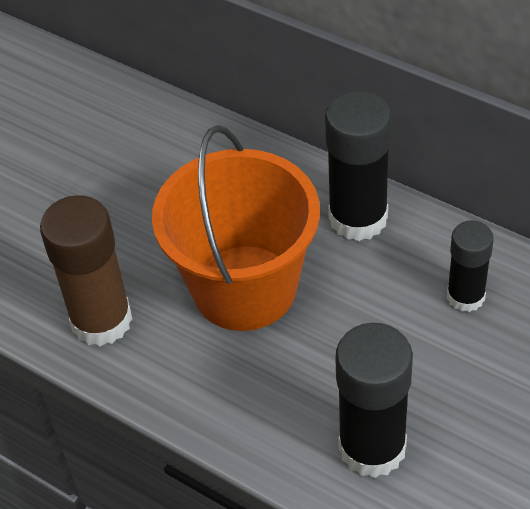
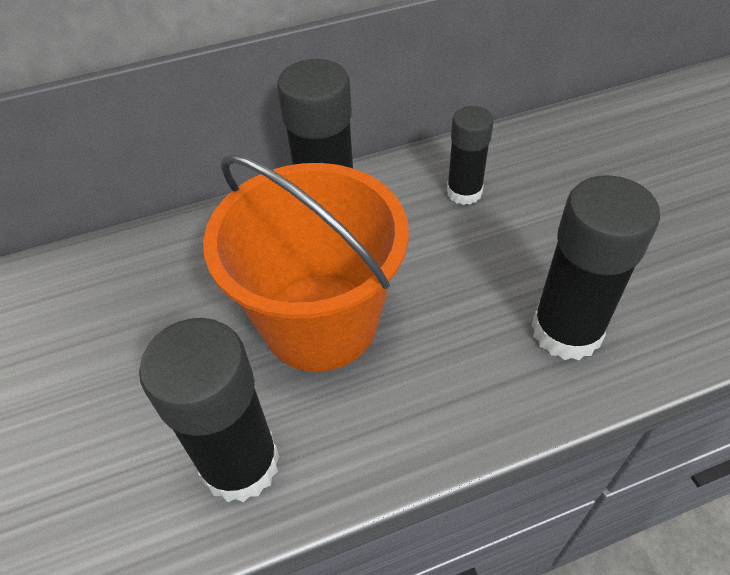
camera: 55 degrees left, 0 degrees up
(101, 320) = (240, 464): brown glue stick -> black glue stick

